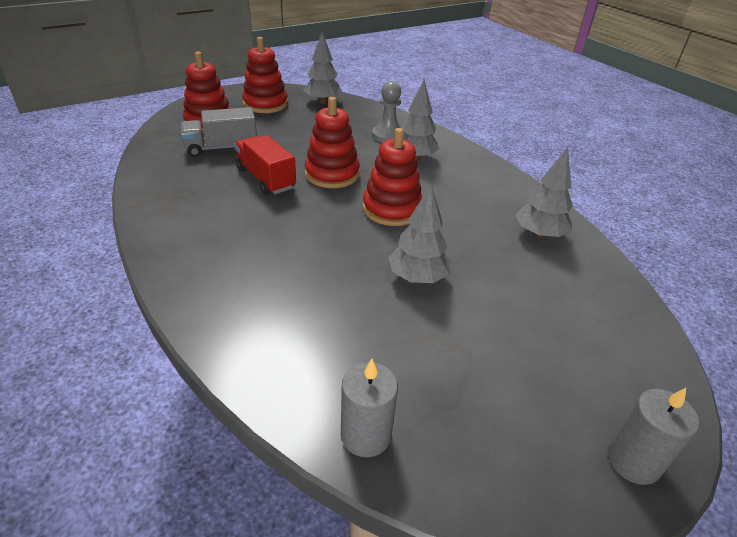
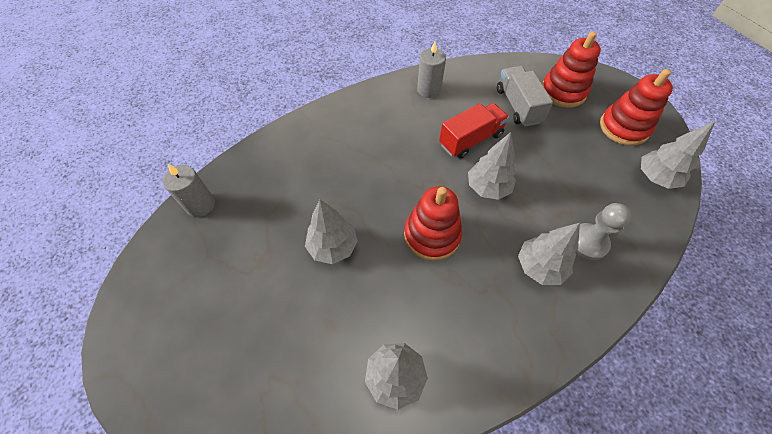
camera: 95 degrees right, 20 degrees up
(332, 174) = (487, 188): red stacking toy -> grey tree
(633, 461) = (133, 362): grey candle -> grey candle (428, 89)

